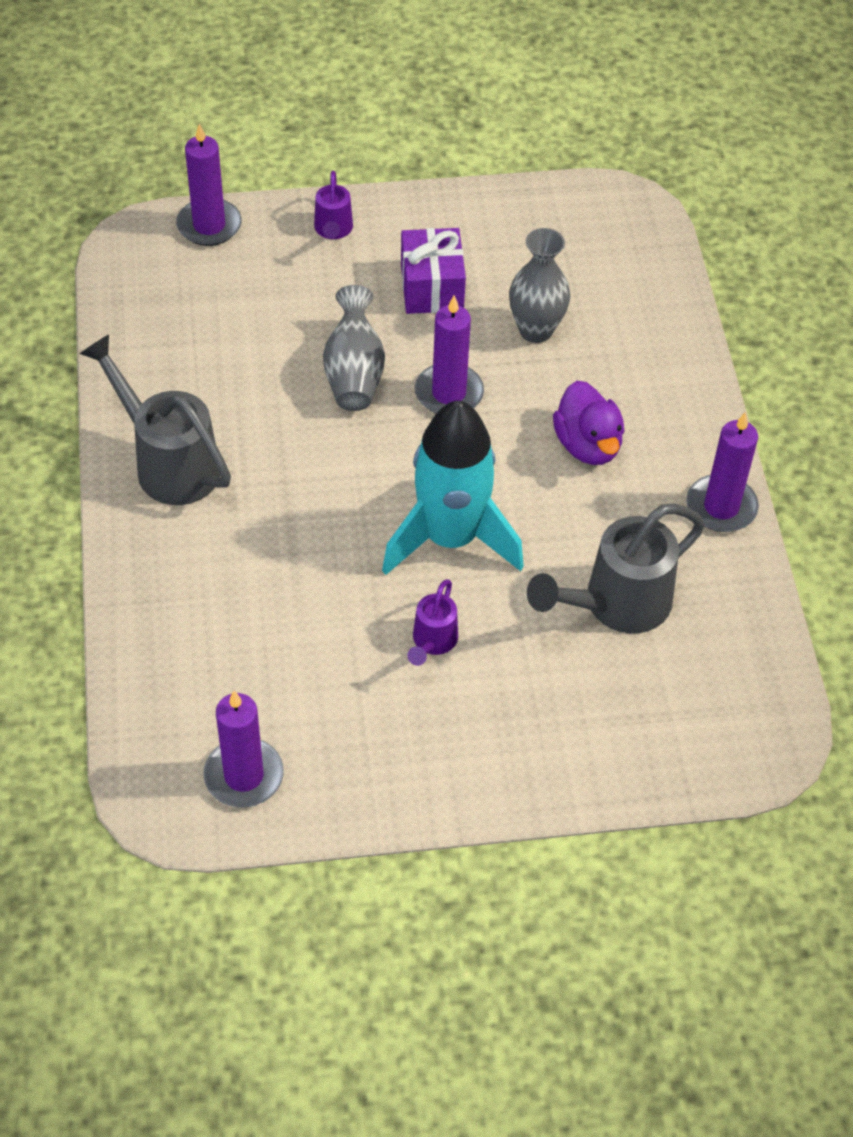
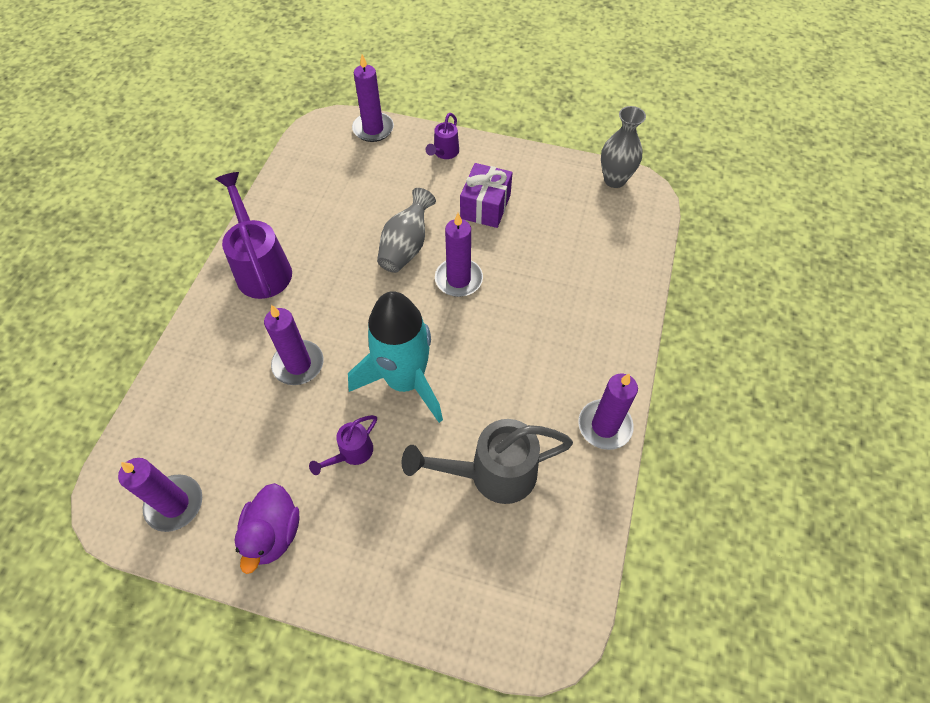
camera: 25 degrees right, 5 degrees up
(169, 463) = (261, 267): grey watering can -> purple watering can
(299, 565) = (298, 364): none -> purple candle
(536, 330) = (537, 255): grey vase -> grey vase (614, 180)
(587, 445) = (532, 346): purple duck -> purple duck (273, 533)

